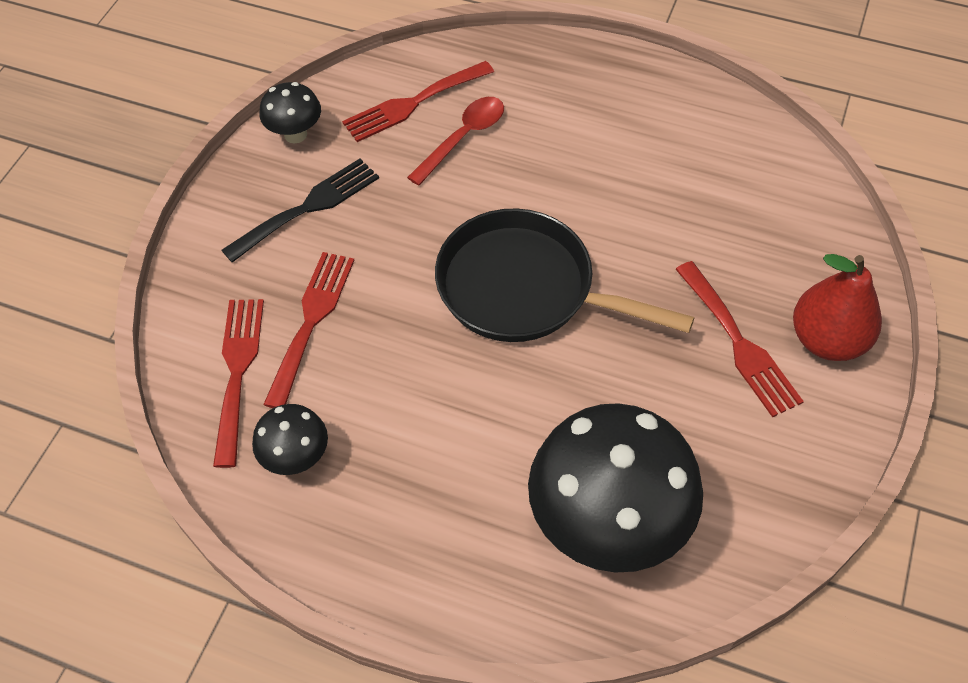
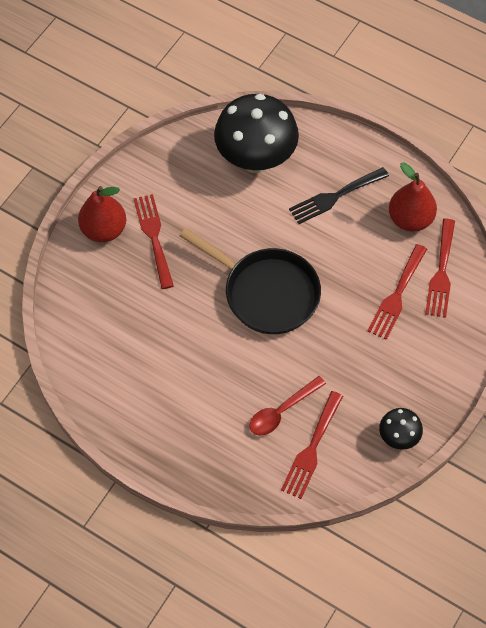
camera: 170 degrees left, 5 degrees up
(296, 458) = (410, 219): black mushroom -> red pear
(308, 207) = (393, 375): black fork -> black fork (335, 197)
(413, 103) = (312, 449): red fork -> red fork turned 135 degrees clockwise

